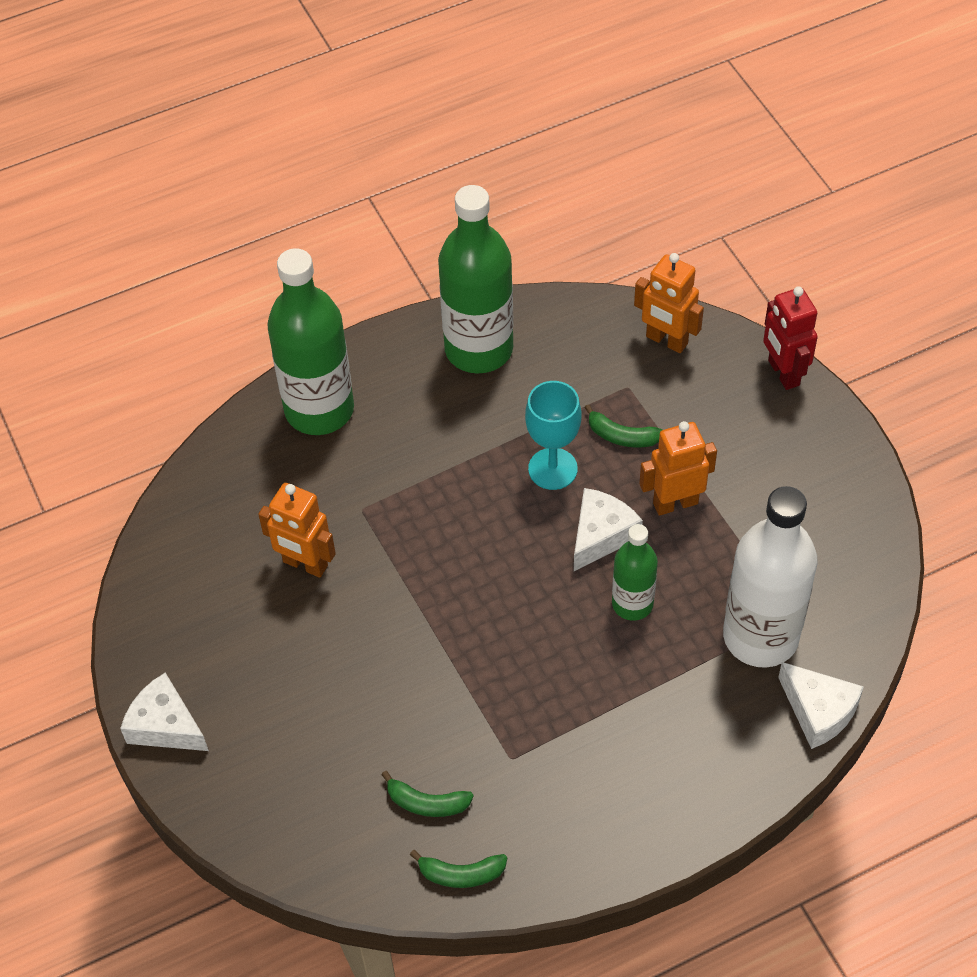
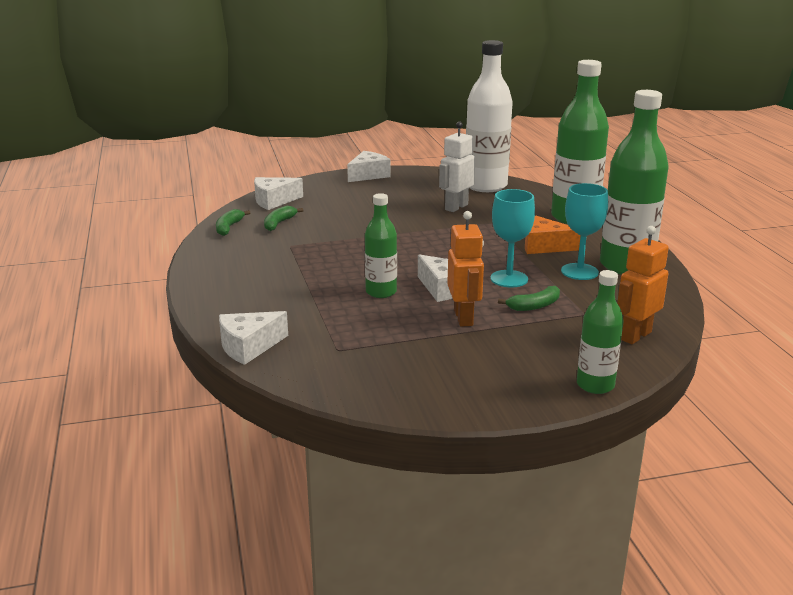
camera: 100 degrees right, 30 degrees down
(305, 564) = (456, 207): orange robot -> white robot
(326, 844) = (274, 201): none -> white cheese
(435, 439) = (544, 246): none -> orange cheese
(510, 396) = (579, 272): none -> turquoise goblet
(622, 436) = (534, 306): green banana -> green banana turned 150 degrees counterclockwise
(760, 636) = (327, 334): white bottle -> white bottle (485, 186)
(783, 373) = (595, 385): red robot -> green bottle

